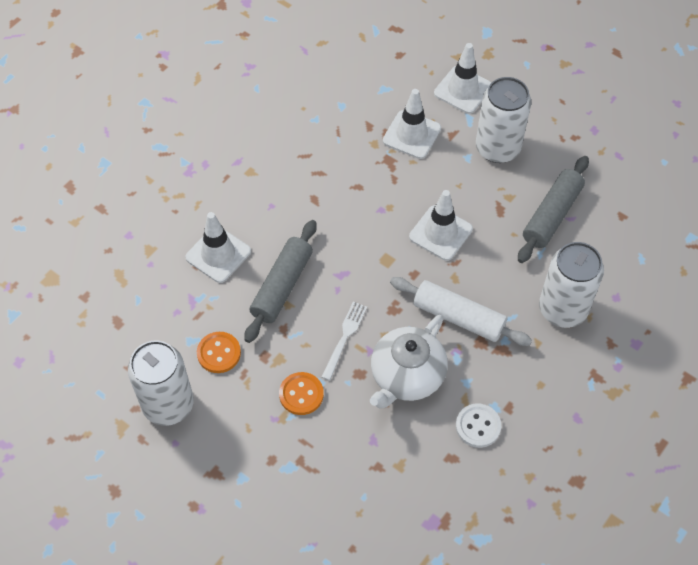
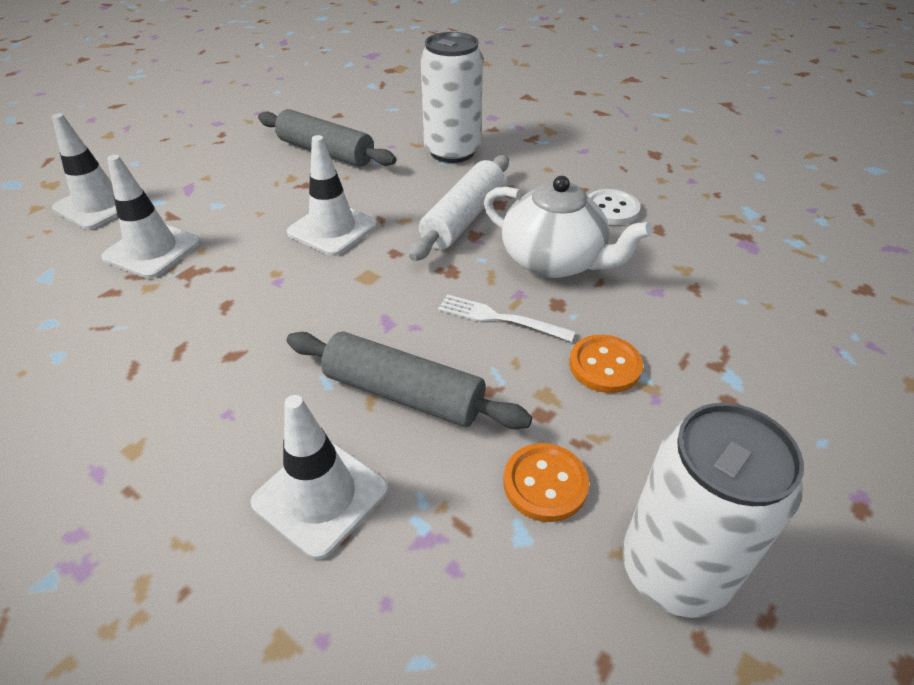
camera: 90 degrees left, 15 degrees down
(497, 148) = (212, 182): white can -> none

